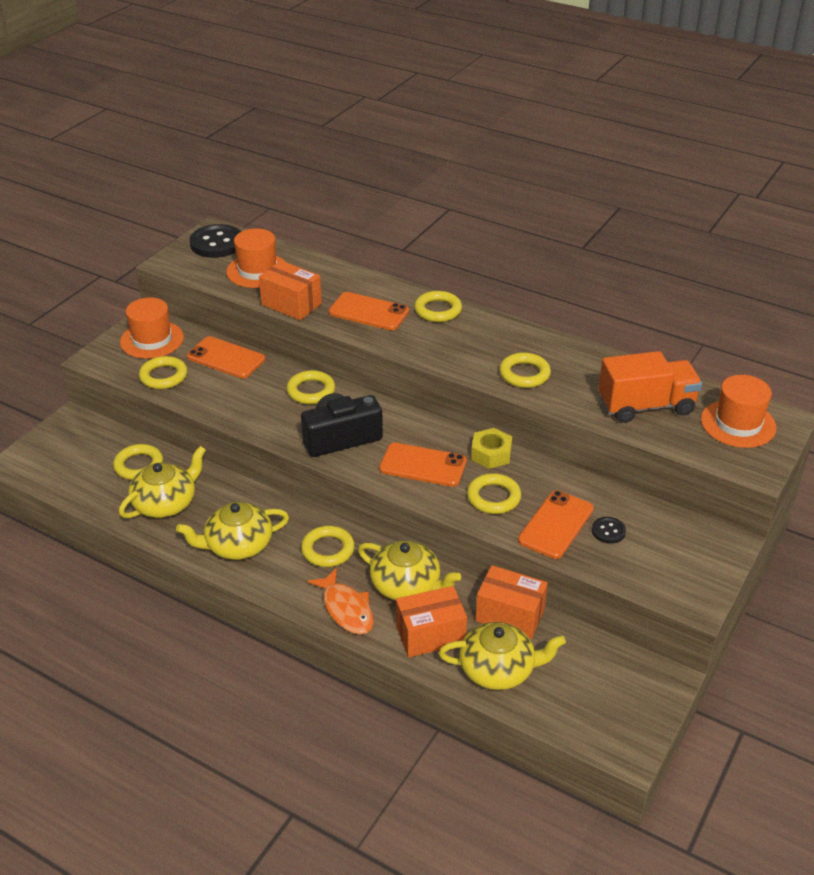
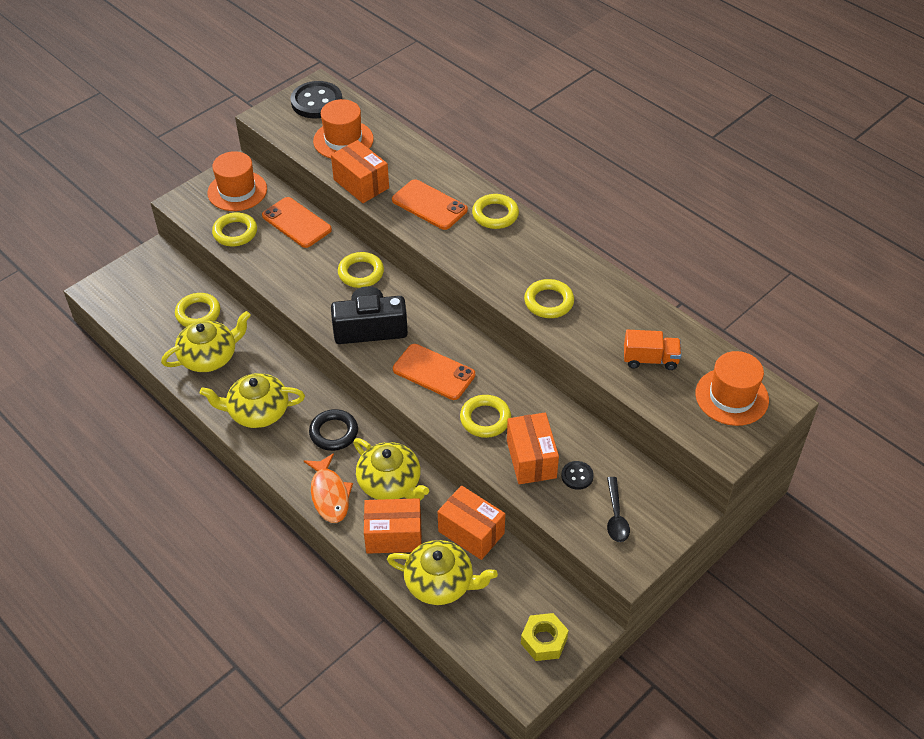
camera: 15 degrees right, 10 degrees up
(328, 550) = (334, 432): yellow ring -> black ring
(491, 454) = (501, 372): yellow nut -> yellow nut (544, 641)
(556, 525) = (531, 459): orange phone -> orange box
(646, 406) = (650, 359): orange truck -> orange truck, size x0.61
(663, 559) = (616, 516): none -> black spoon

